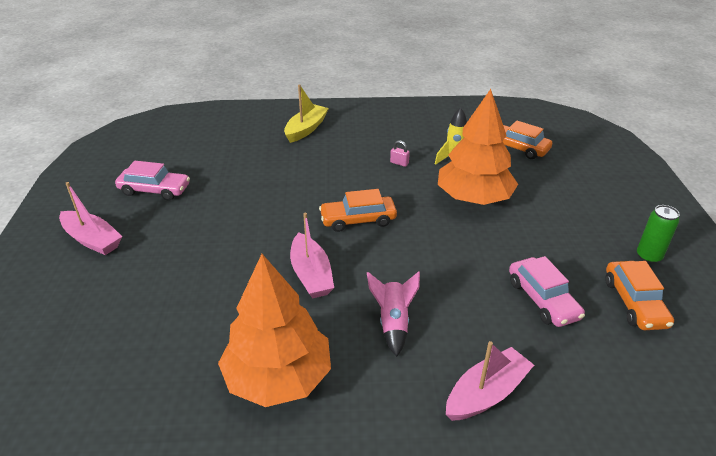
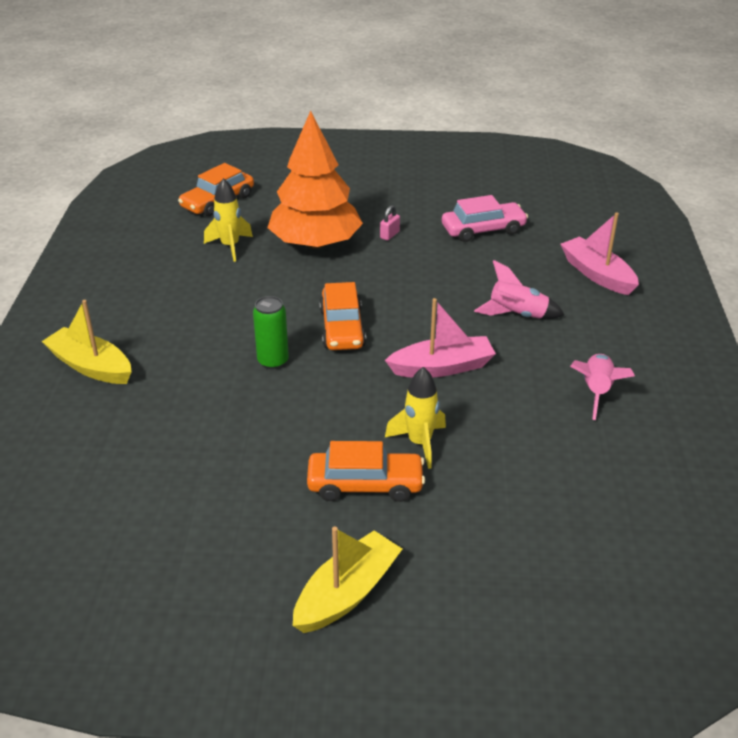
camera: 85 degrees left, 0 degrees up
(92, 240) = (347, 593): pink boat -> yellow boat
(155, 190) = (220, 533): pink car -> none
(221, 265) = (419, 443): none -> yellow rocket
(278, 377) = (596, 392): orange tree -> pink rocket
(399, 163) = (222, 287): pink padlock -> pink padlock (389, 235)
(634, 303) = (487, 188): orange car -> orange car (365, 484)
(648, 256) = (427, 169): green can -> green can (273, 361)

